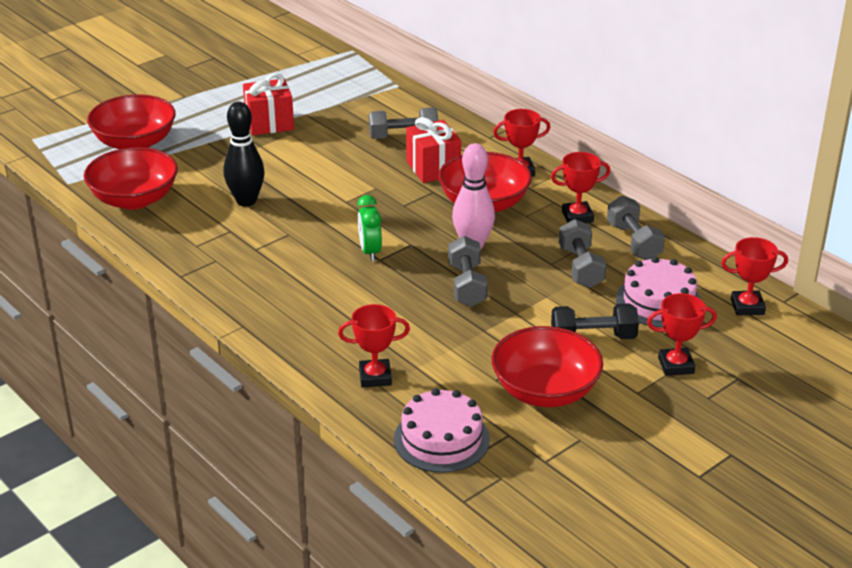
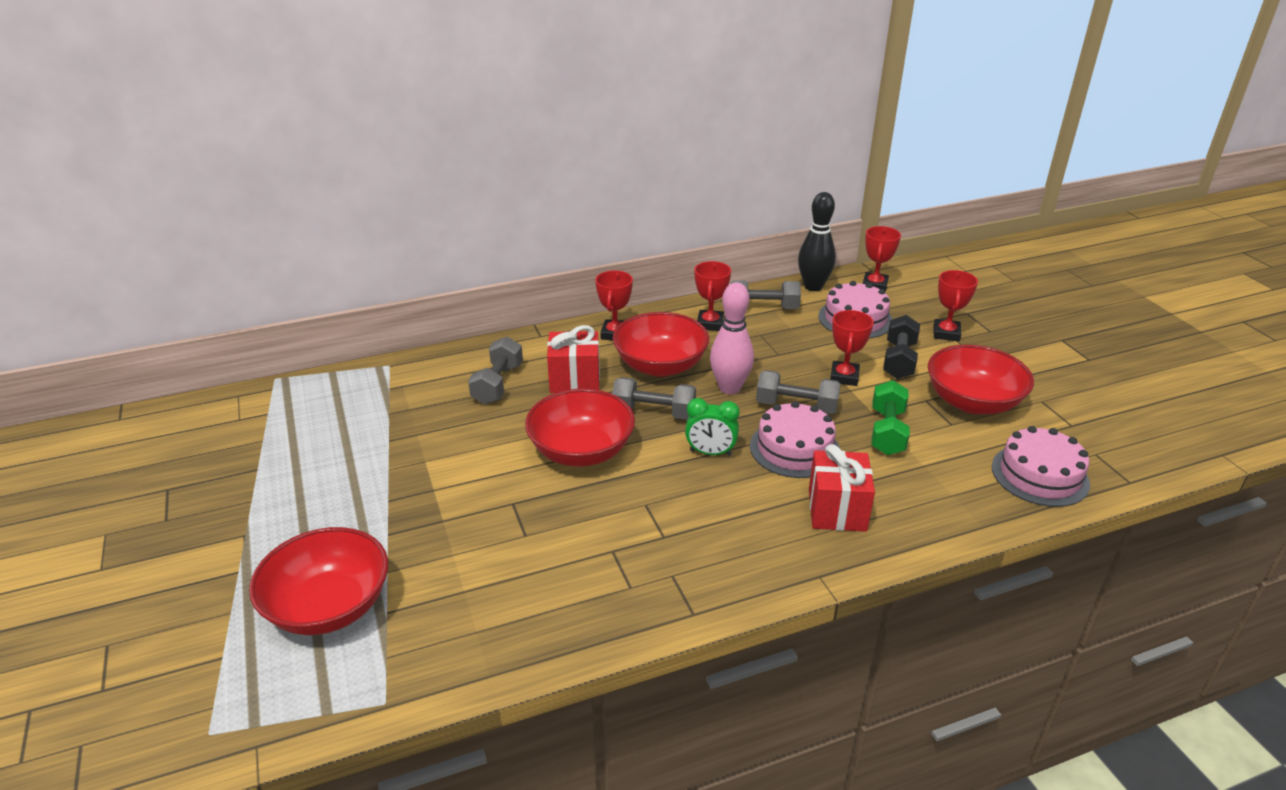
camera: 70 degrees left, 0 degrees up
(134, 199) = (482, 631): red bowl -> red bowl (581, 451)
(246, 201) = (553, 525): black bowling pin -> black bowling pin (813, 287)
(269, 123) = (386, 472): red gift -> red gift (837, 510)
(375, 377) = (936, 495): red trophy -> red trophy (844, 377)
(401, 293) = (794, 448): none -> pink cake
(458, 341) = (887, 432): none -> green dumbbell
(580, 267) = (791, 341): grey dumbbell -> grey dumbbell (653, 413)

